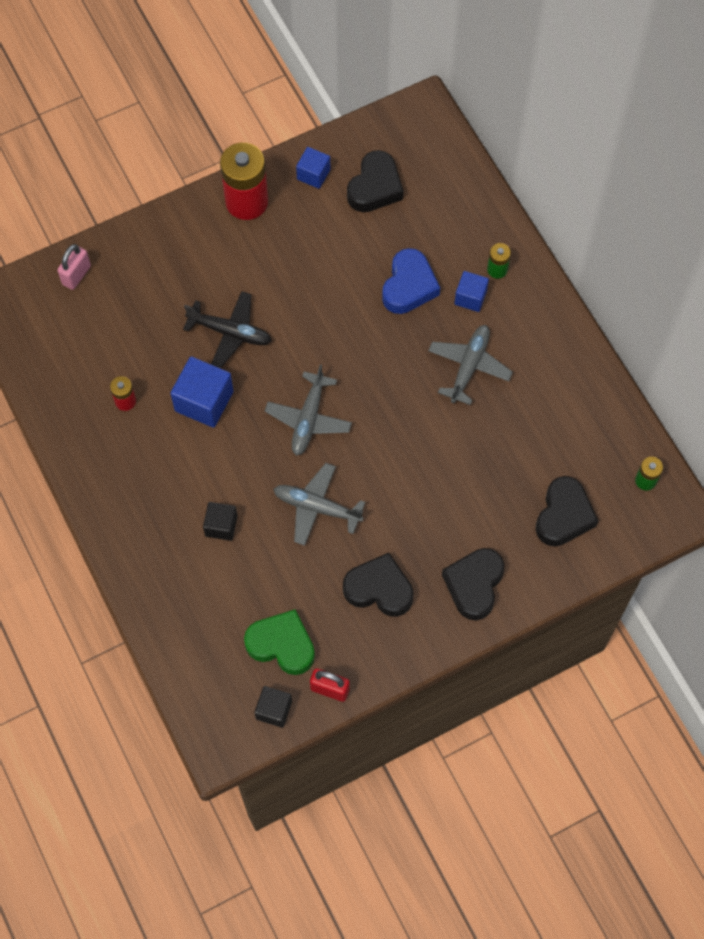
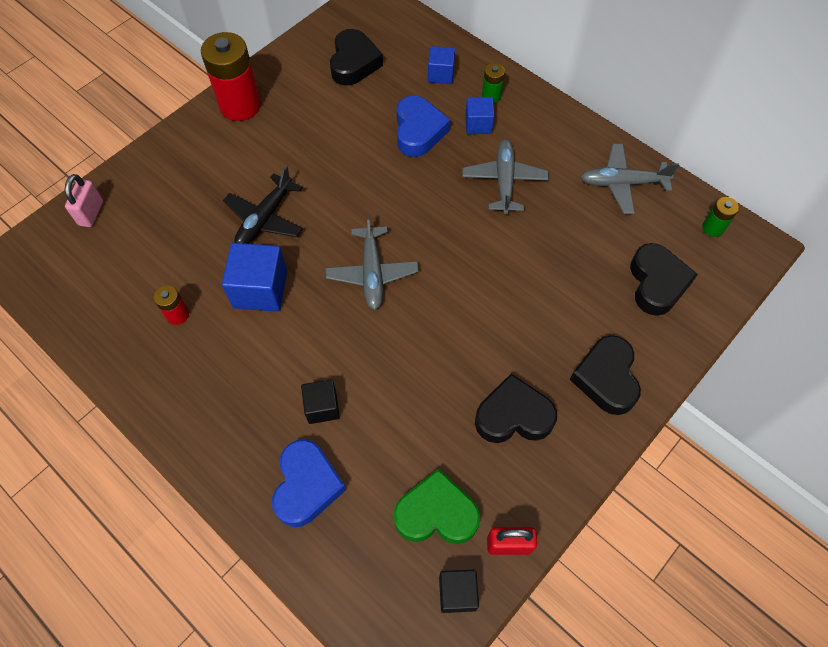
camera: 20 degrees left, 5 degrees down
(186, 586) = (307, 486): none -> blue heart
(230, 332) = (265, 219): black plane -> black plane turned 120 degrees clockwise
(313, 174) = (294, 68): blue cube -> blue cube (441, 74)
(316, 507) = (414, 355): grey plane -> grey plane (622, 183)

